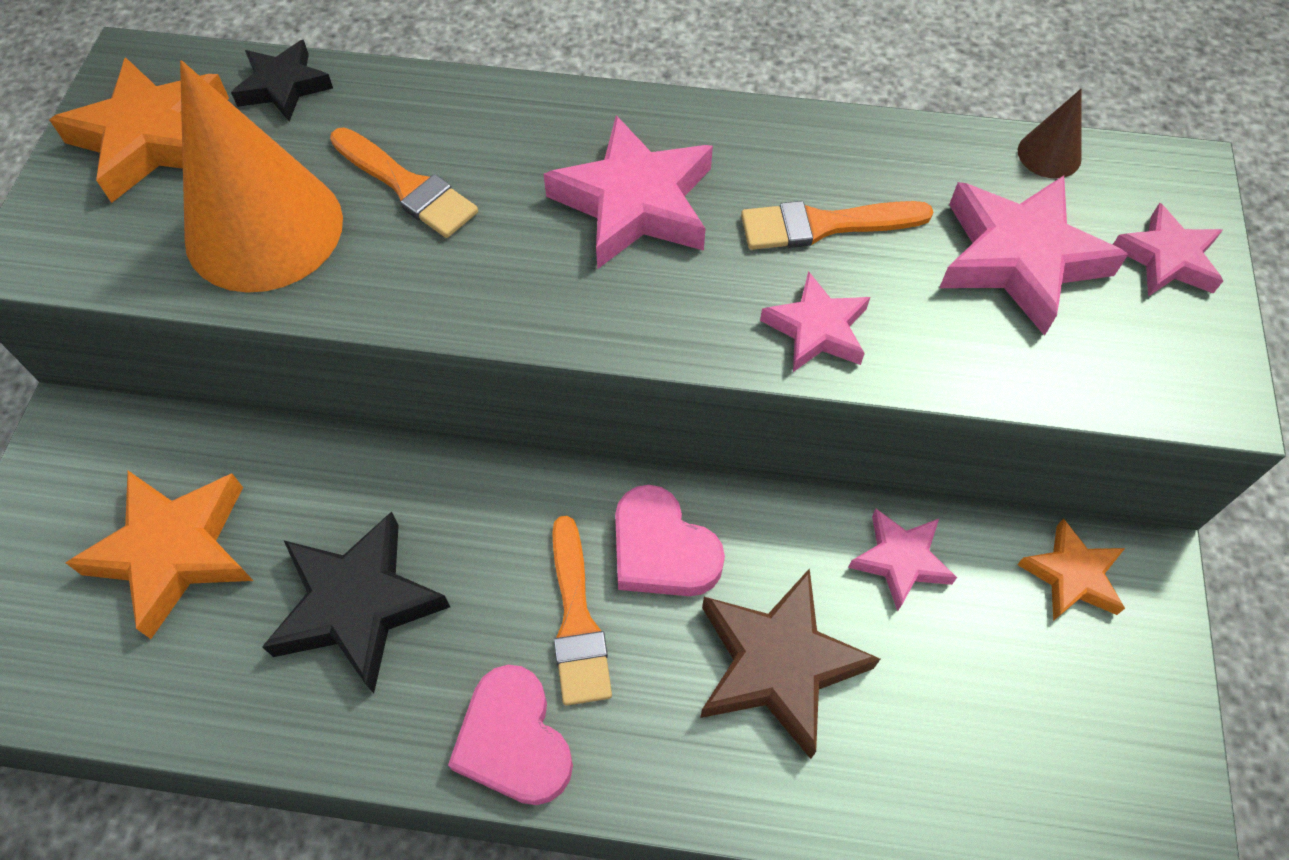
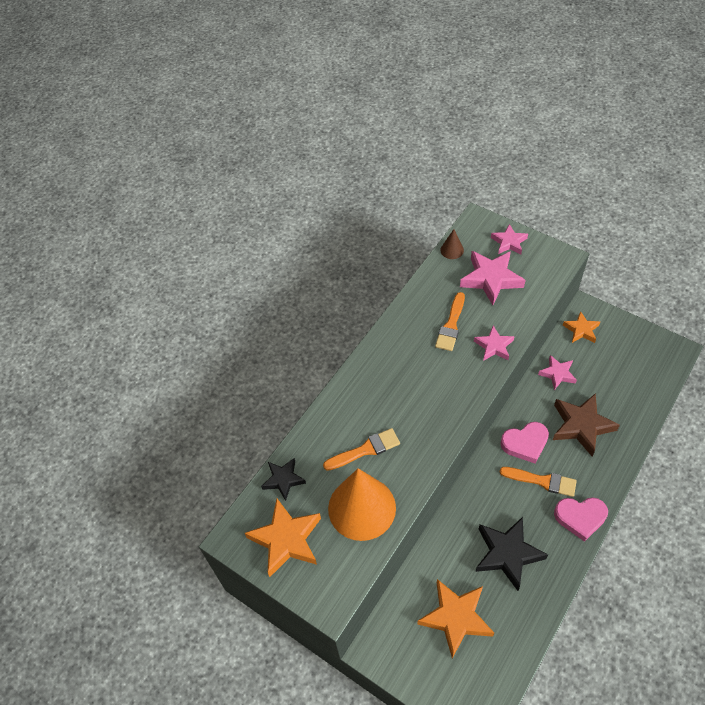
camera: 60 degrees left, 5 degrees down
(635, 203) = (412, 377): pink star -> none

